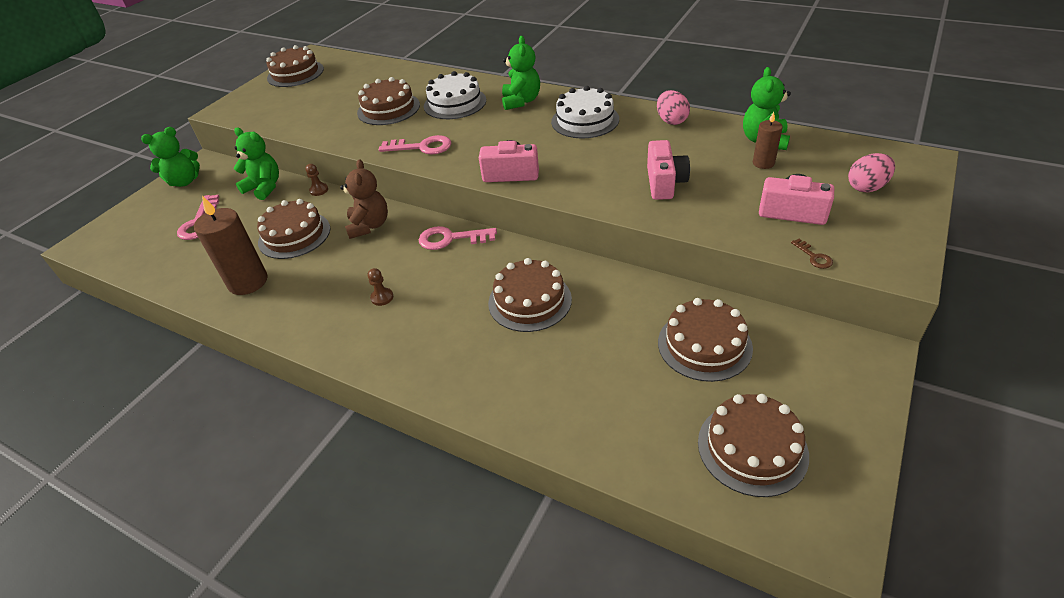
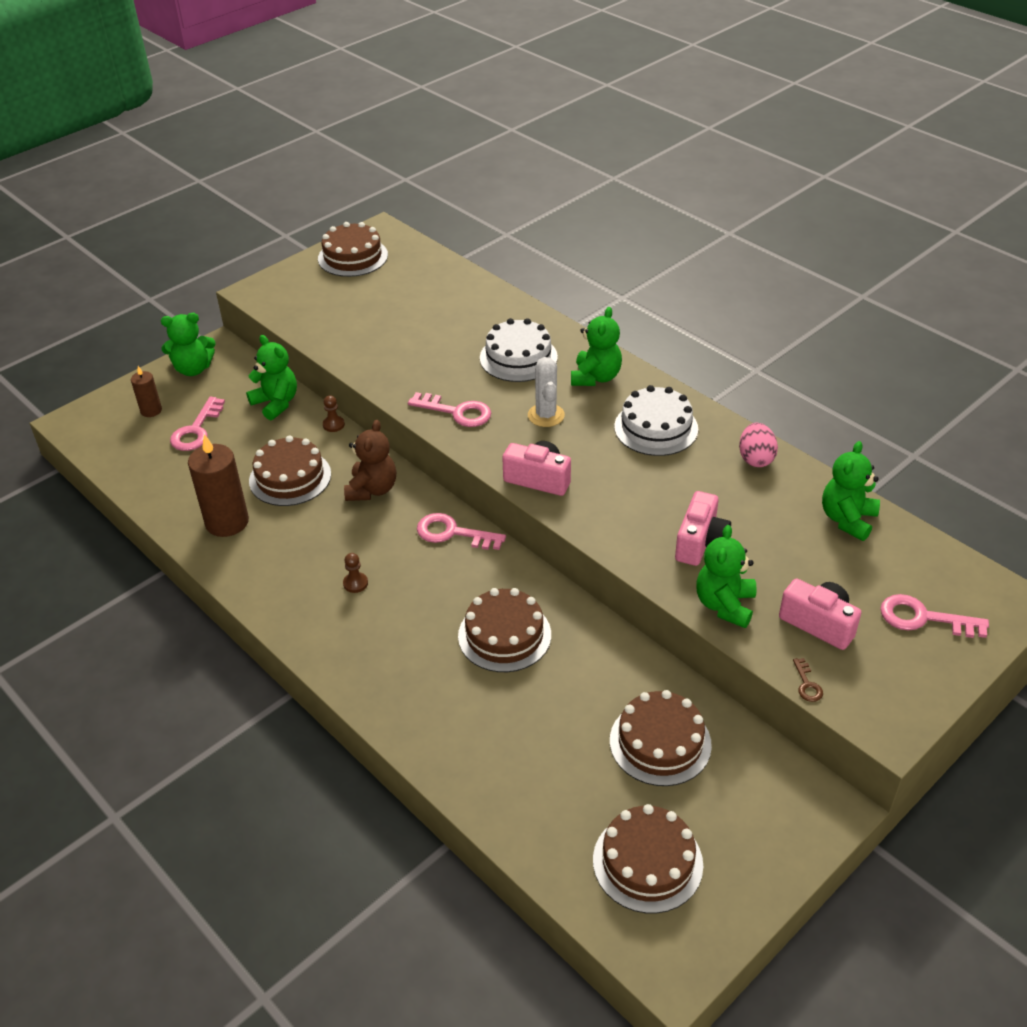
camera: 15 degrees right, 0 degrees up
(388, 109) = (440, 344): brown cake -> none
(495, 132) = (546, 415): none -> white cactus
(711, 219) = (724, 605): none -> green teddy bear
(763, 163) = (827, 550): brown candle -> brown candle (151, 410)
(866, 187) = (923, 618): pink egg -> pink key

